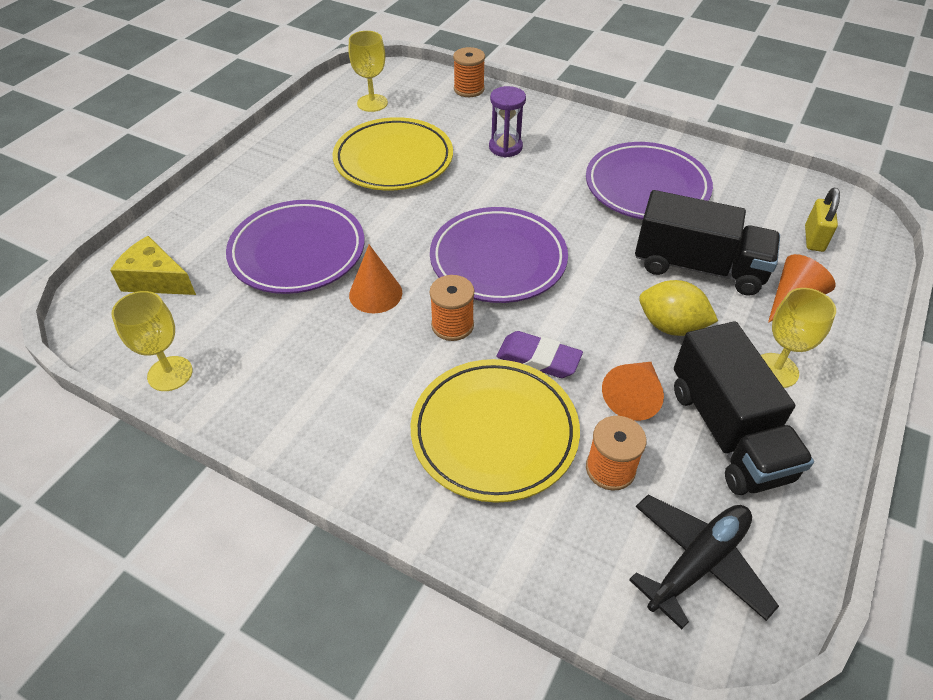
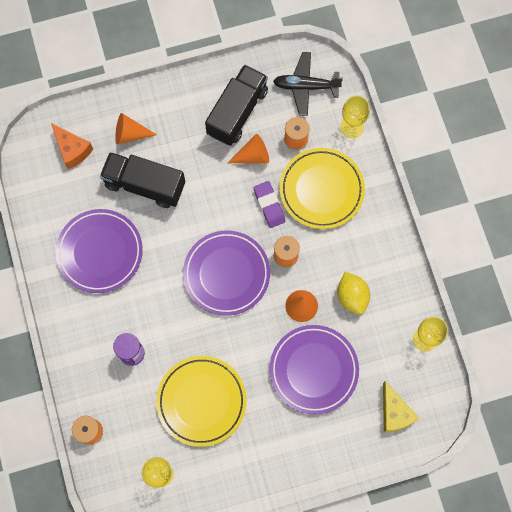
camera: 135 degrees left, 25 degrees up
(671, 326) = (197, 170): yellow lemon -> yellow lemon (352, 296)
(698, 267) = (145, 185): black truck -> black truck turned 45 degrees counterclockwise
(776, 370) = (185, 115): yellow goblet -> yellow goblet (351, 127)
(814, 239) = (72, 150): yellow padlock -> orange cheese

